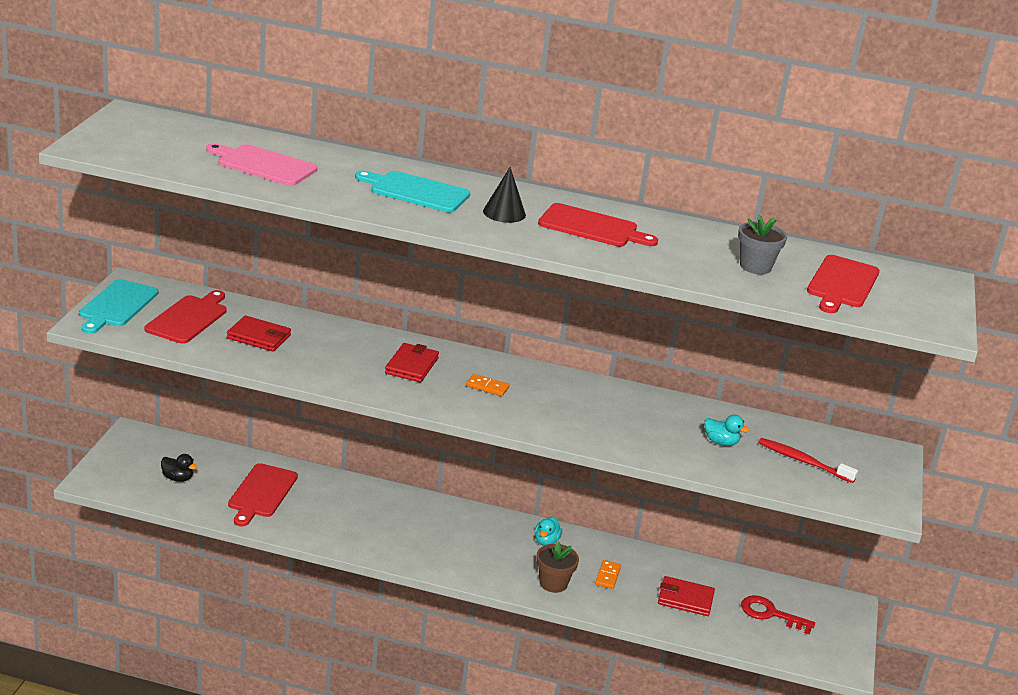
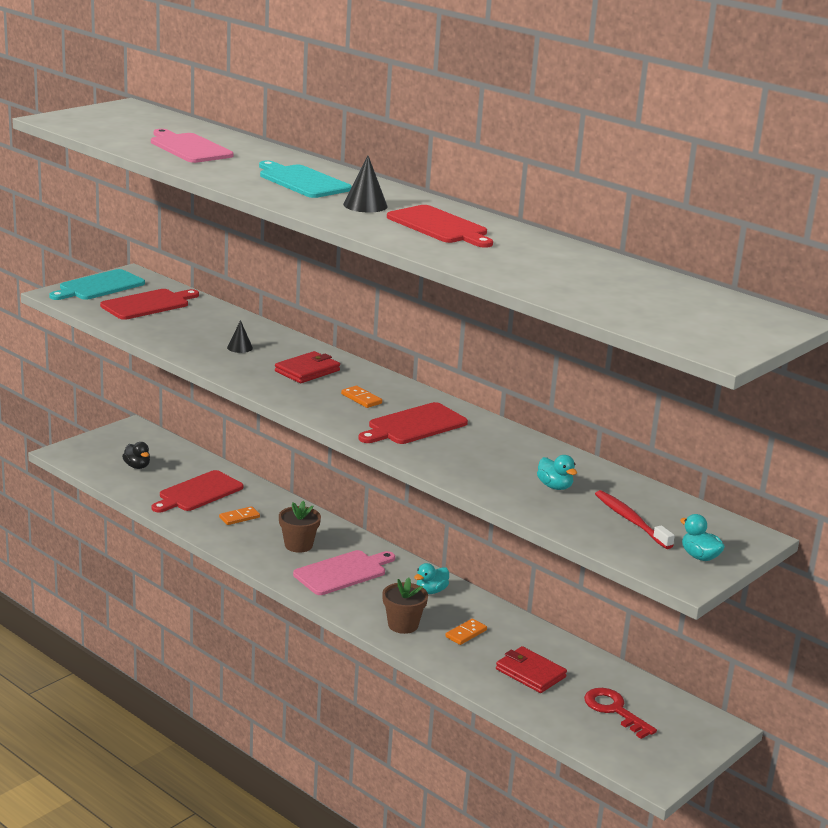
camera: 30 degrees right, 5 degrees down
(259, 337) = (193, 327): red wallet -> none
(322, 510) = (239, 517): none -> orange domino
(326, 352) = (240, 347): none -> black cone
(399, 526) = (298, 545): none -> brown flower pot
(460, 544) = (343, 572): none -> pink cutting board
(755, 266) = (573, 277): grey flower pot -> none
(841, 284) = (654, 303): red cutting board -> red cutting board (414, 425)
(879, 483) = (699, 556): none -> turquoise duck

